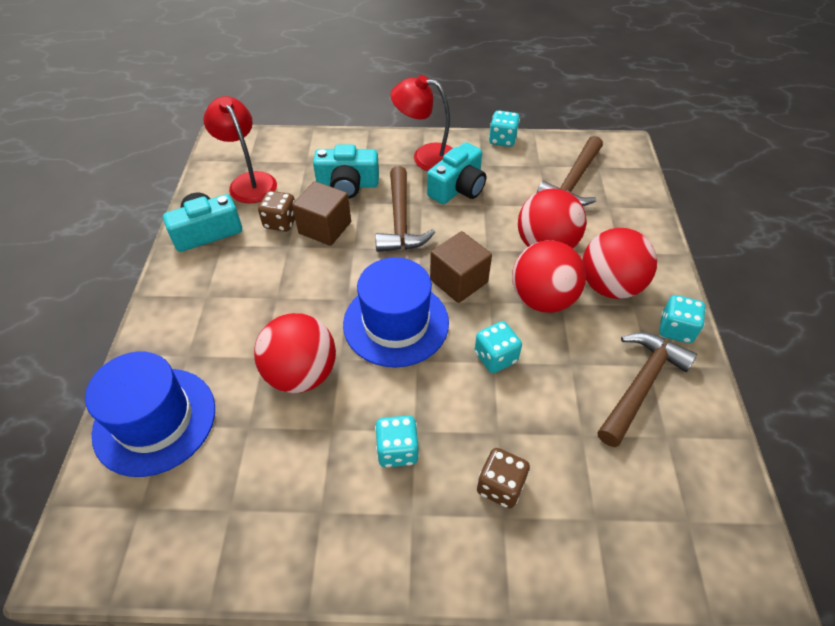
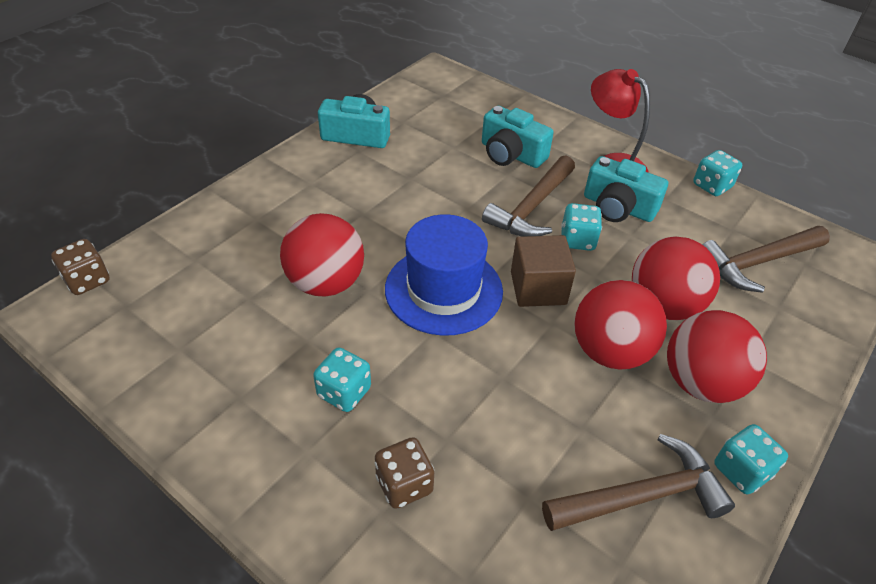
camera: 35 degrees right, 5 degrees down
(155, 420) = (191, 252): blue hat -> none
(249, 181) = (427, 112): red lamp -> none
(281, 222) = (423, 156): brown dice -> brown dice (87, 280)
(325, 228) = (456, 179): brown cube -> none
(458, 188) = (618, 207): turquoise camera -> turquoise camera turned 45 degrees clockwise
(495, 357) = (509, 374): turquoise dice -> turquoise dice (577, 240)

